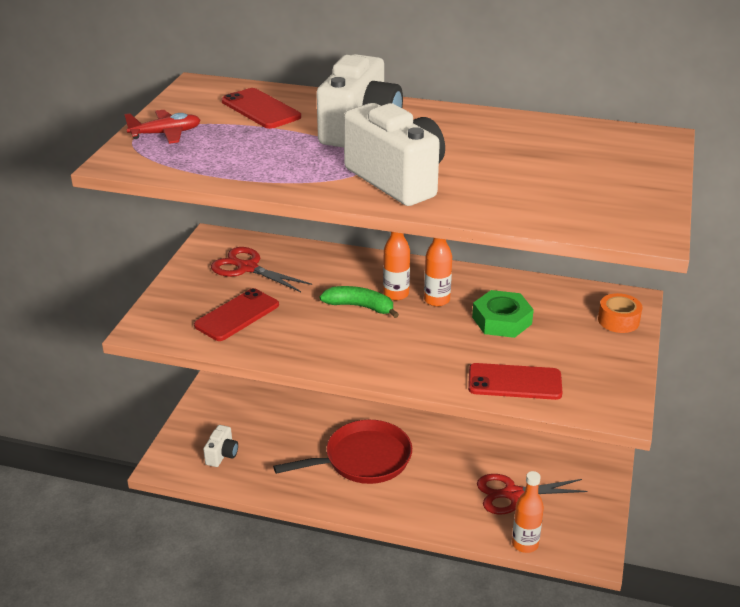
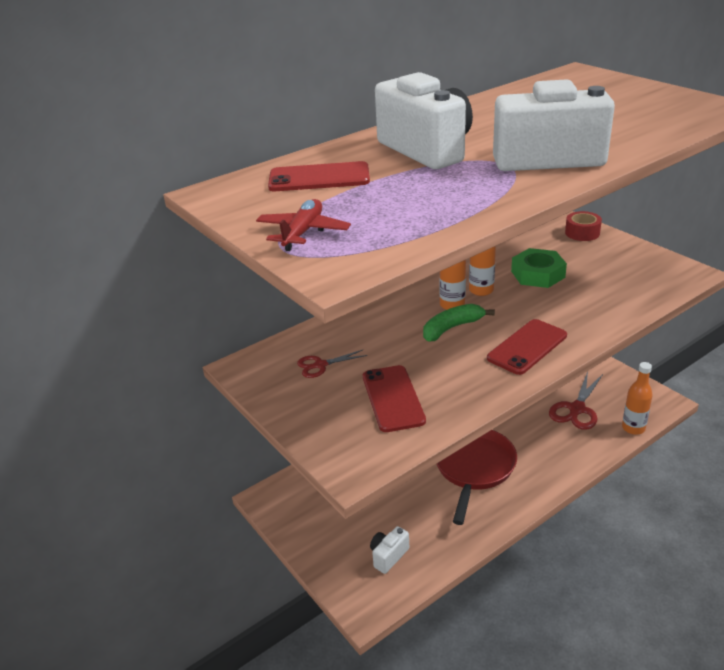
camera: 50 degrees left, 0 degrees up
(222, 455) = (388, 556): white camera -> white camera turned 105 degrees counterclockwise
(247, 268) = (320, 365): red scissors -> red scissors, size x0.59
(514, 382) = (623, 298): red phone -> red phone (527, 347)
(618, 320) = (582, 233): orange tape -> red tape

